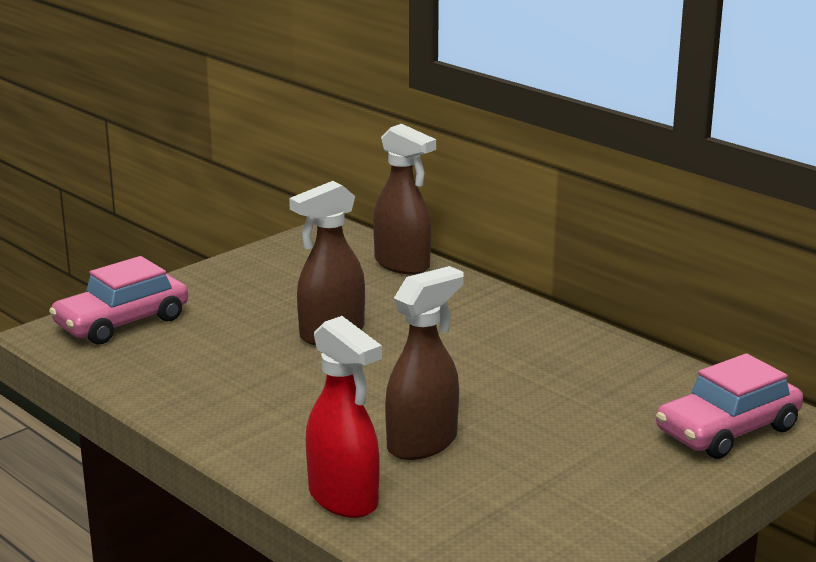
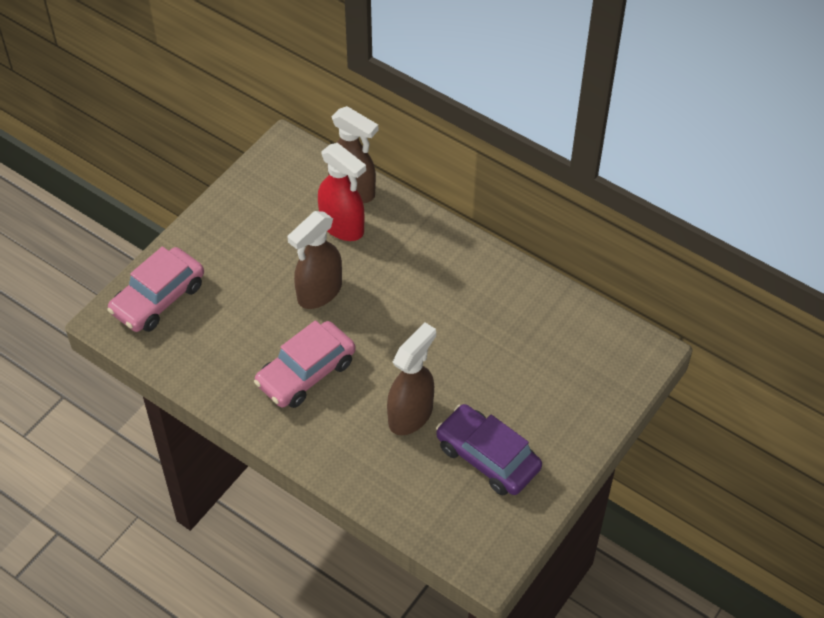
camera: 10 degrees left, 30 degrees up
(344, 499) = (371, 482): red spray bottle -> red spray bottle (342, 226)
(526, 492) = (487, 457): none -> purple car
(727, 430) = (612, 370): pink car -> pink car (306, 373)

